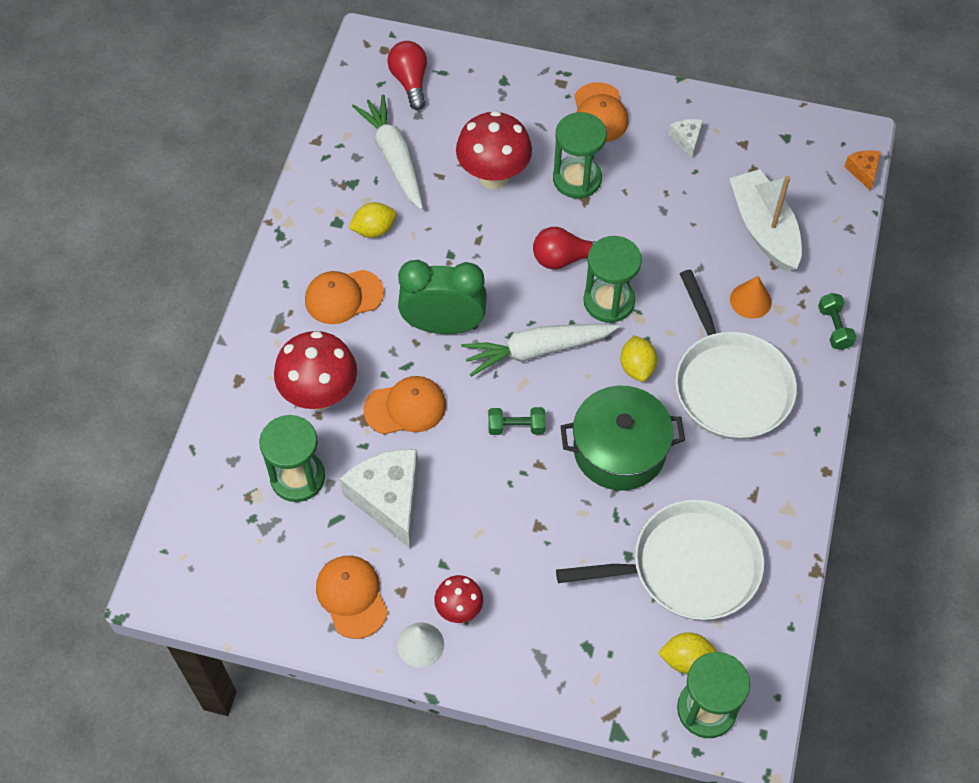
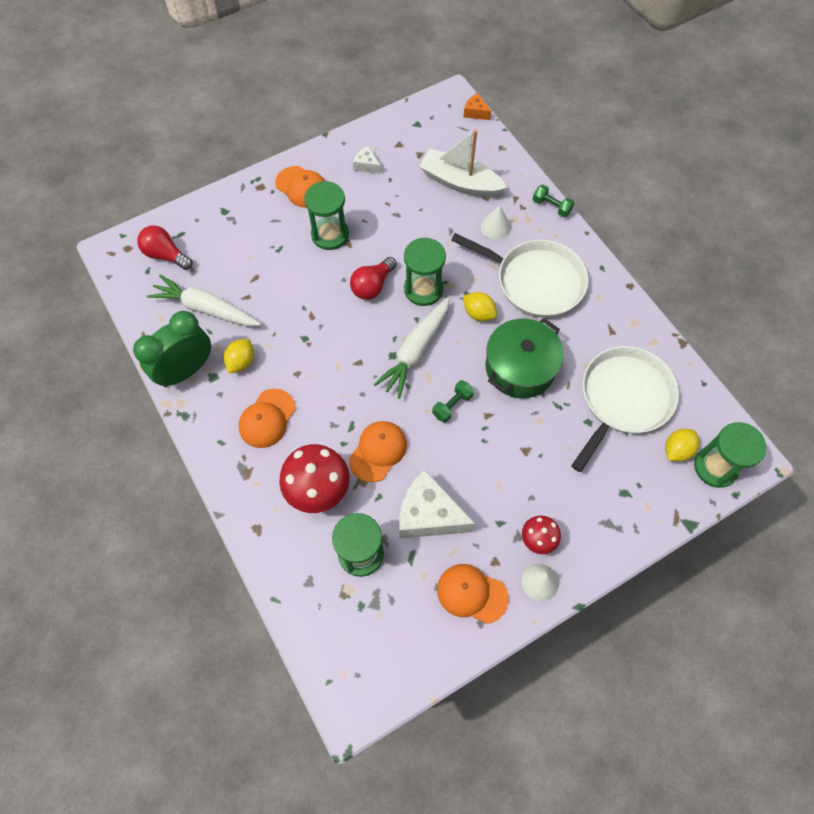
camera: 45 degrees left, 5 degrees up
(443, 325) = (346, 383): green clock -> green clock (186, 370)
(493, 176) = (279, 271): red mushroom -> none
(750, 300) = (495, 227): orange cone -> white cone

